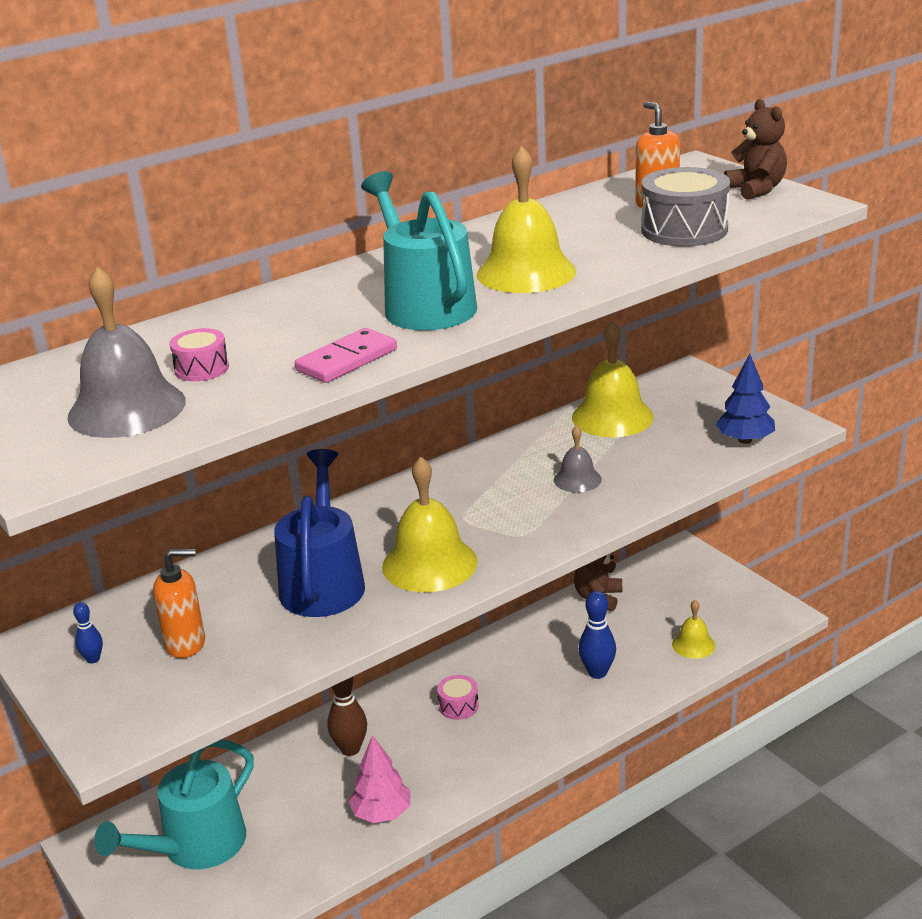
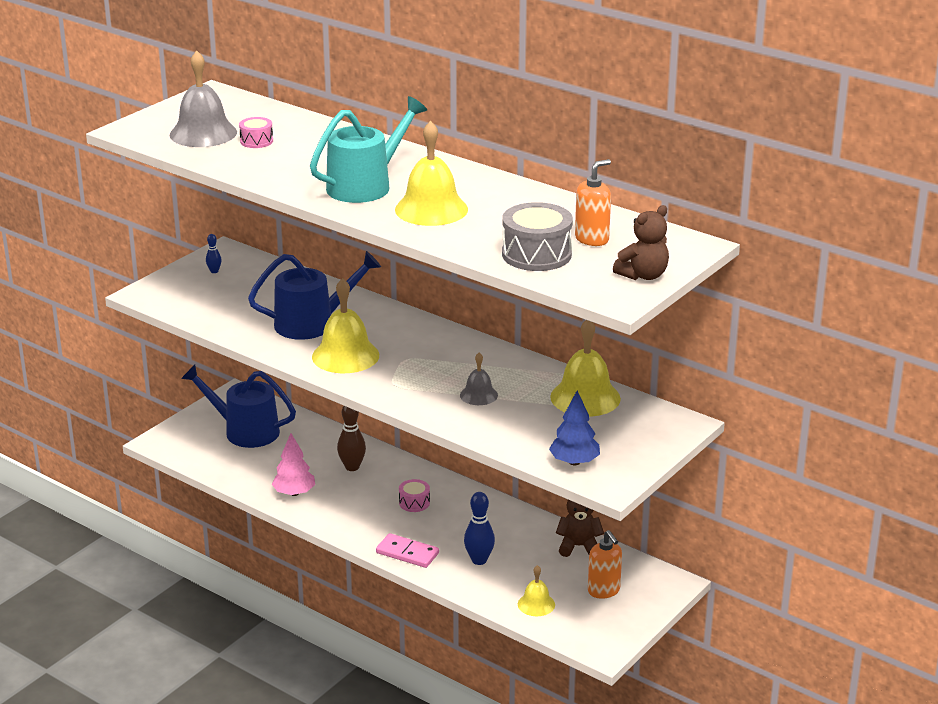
camera: 70 degrees right, 0 degrees up
(186, 644) = (236, 294): orange soap dispenser -> orange soap dispenser (604, 591)
(196, 846) = (245, 431): turquoise watering can -> blue watering can
(347, 360) = (277, 177): pink domino -> pink domino (407, 553)

